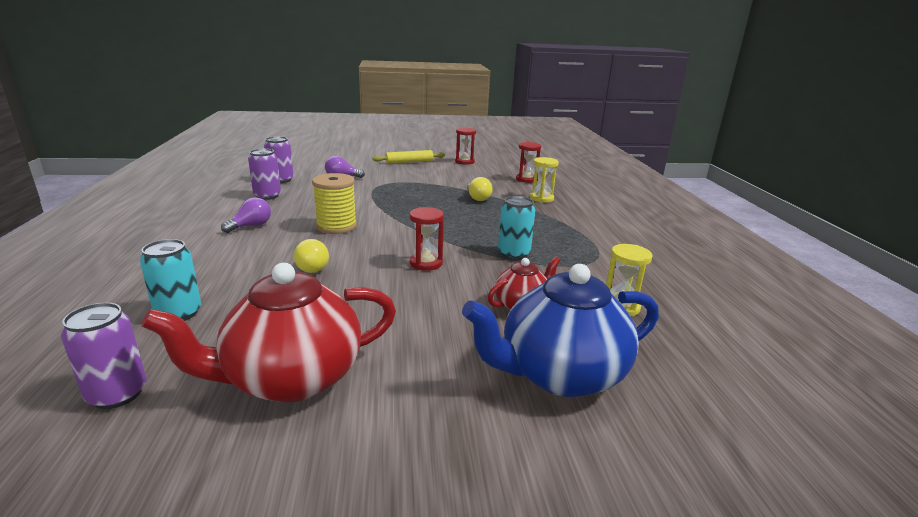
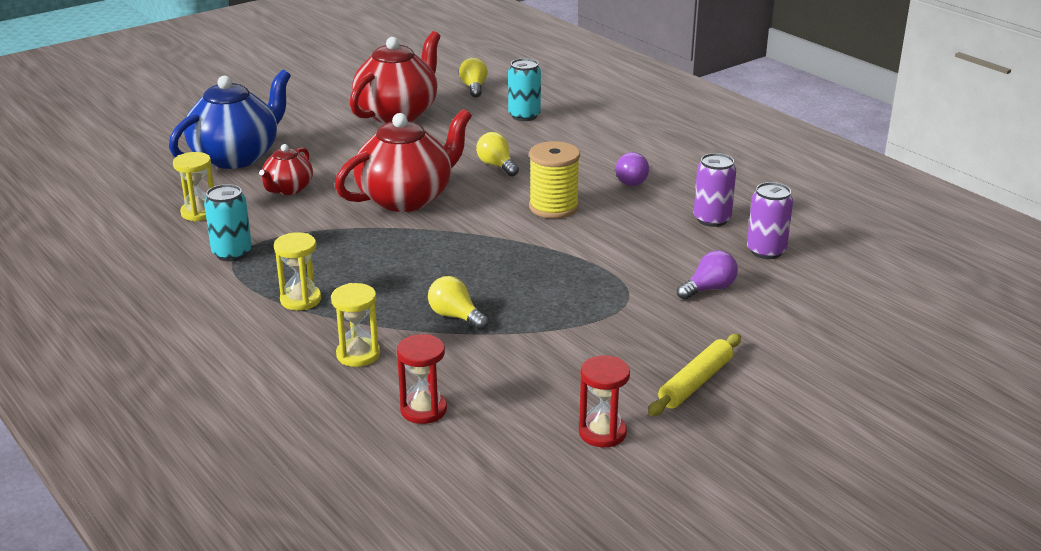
camera: 150 degrees right, 5 degrees up
(117, 394) = (474, 88): purple can -> yellow light bulb
(426, 263) = (406, 198): red hourglass -> red teapot
(513, 254) = (329, 236): turquoise can -> turquoise can (232, 253)
(559, 225) = (300, 300): none -> yellow hourglass

